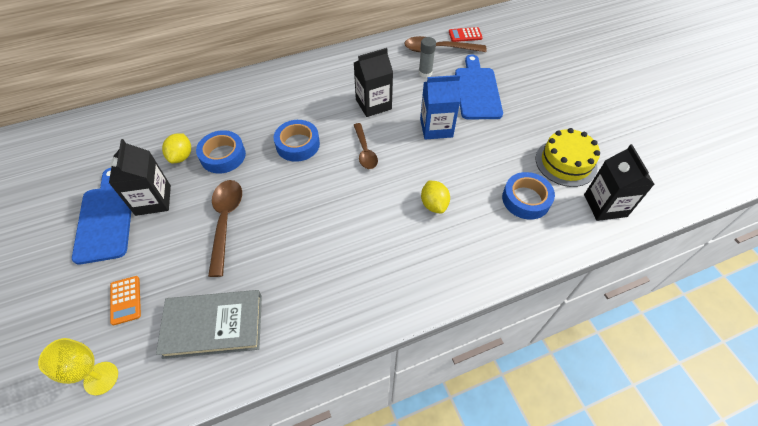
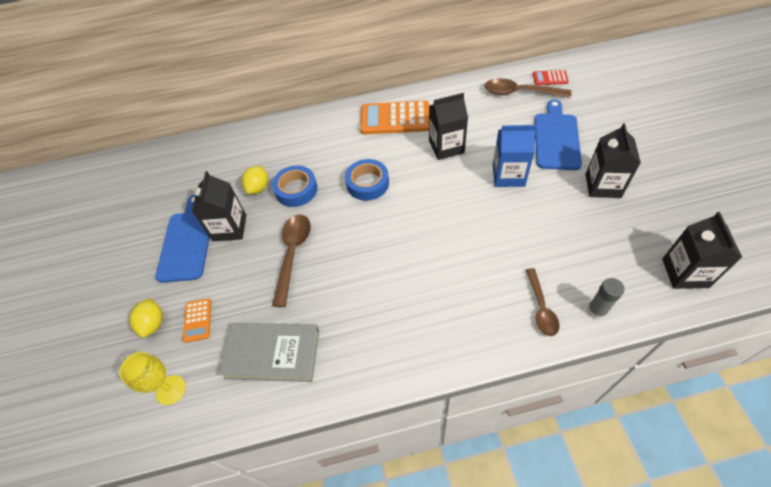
camera: 15 degrees right, 0 degrees up
(319, 79) = (395, 118): none -> orange calculator
(365, 151) = (433, 195): brown spoon -> brown spoon (541, 307)
(425, 73) = (503, 117): grey glue stick -> grey glue stick (597, 310)
(434, 204) = (497, 255): yellow lemon -> yellow lemon (153, 323)
(524, 132) = (603, 185): none -> black carton
(526, 199) = (596, 258): blue tape -> none
(566, 162) = (645, 222): yellow cake -> none

